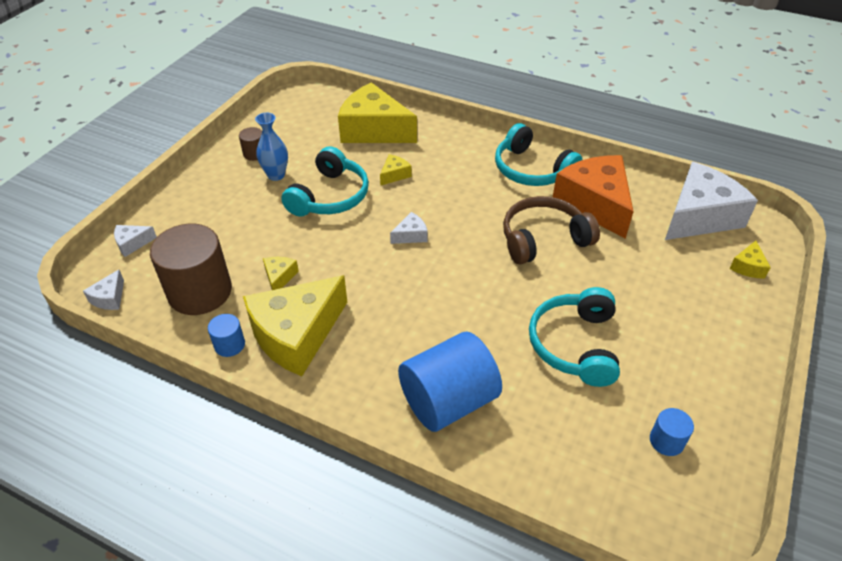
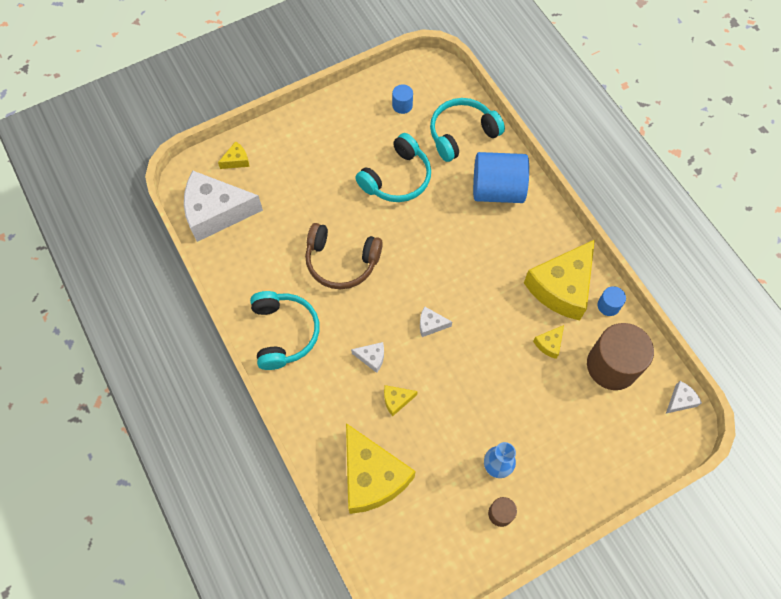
camera: 145 degrees left, 20 degrees up
(132, 243) = (649, 453): white cheese -> white cheese (372, 358)
(296, 335) = (561, 287): yellow cheese -> yellow cheese turned 135 degrees clockwise
(330, 196) = (466, 408): turquoise headphones -> turquoise headphones (462, 134)
(595, 204) = (273, 268): orange cheese -> none

